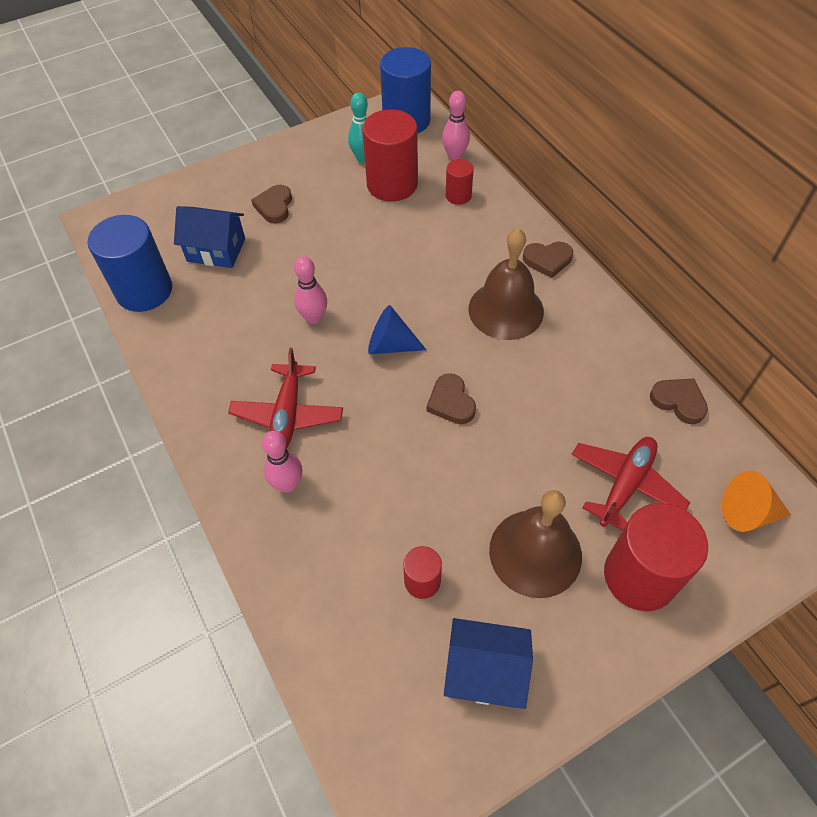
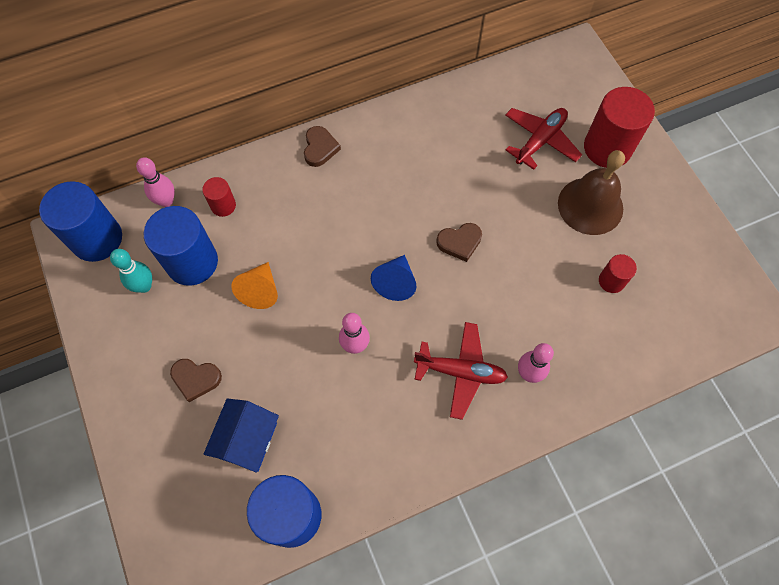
camera: 85 degrees left, 10 degrees up
(392, 184) = (192, 262): red cylinder -> blue cylinder
(485, 671) = (674, 250): blue house -> none
(506, 310) = (370, 188): brown bell -> none
(625, 485) = (540, 141): red plane -> red plane turned 90 degrees clockwise
(678, 401) = (473, 92): brown heart -> none
(747, 512) = (563, 77): orange cone -> orange cone (260, 291)

